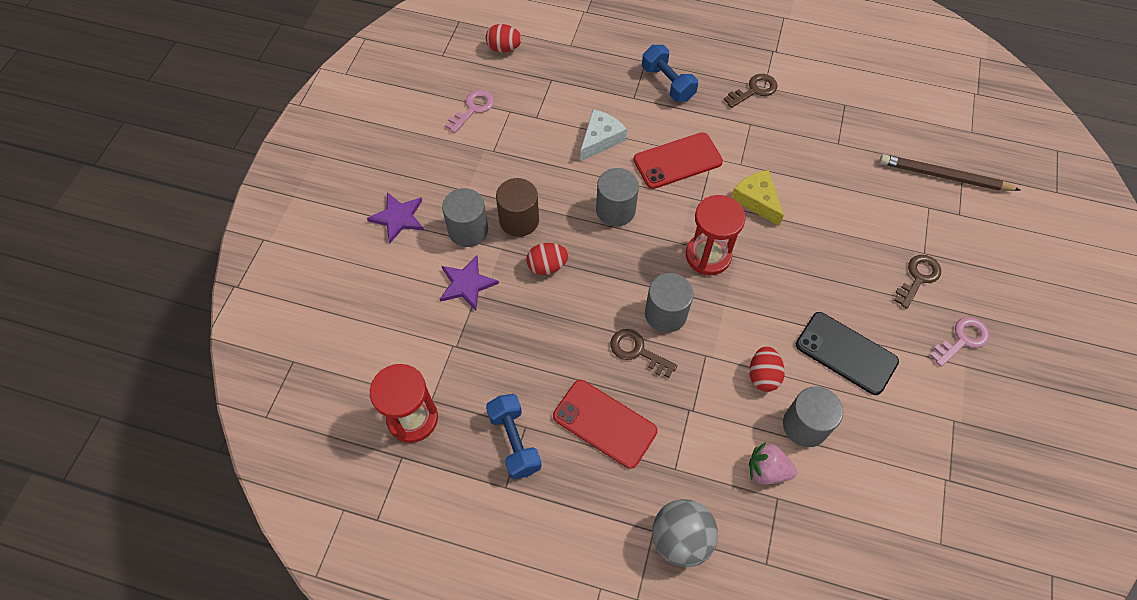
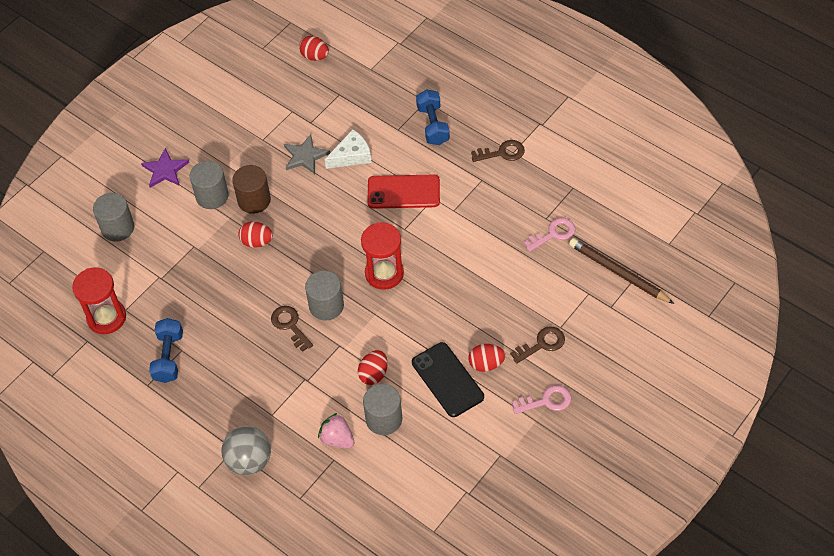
camera: 25 degrees right, 5 degrees down
(467, 284) = (191, 236): purple star -> none
(473, 108) = (264, 100): pink key -> pink key (553, 234)
(550, 154) = (305, 156): none -> grey star
(604, 423) = (238, 367): red phone -> none
(615, 210) = (332, 216): grey cylinder -> grey cylinder (118, 228)
(756, 200) = (449, 243): yellow cheese -> none
(875, 320) = (486, 364): none -> red egg

